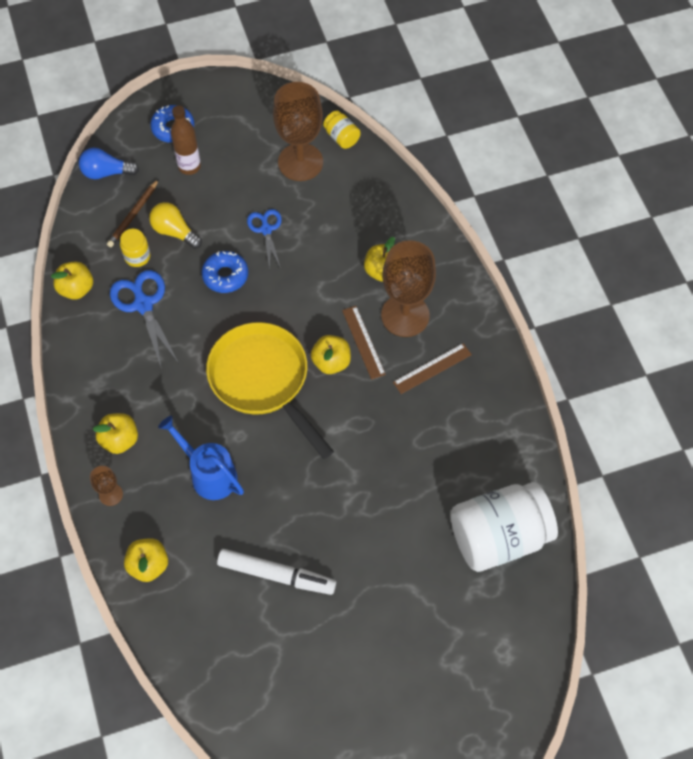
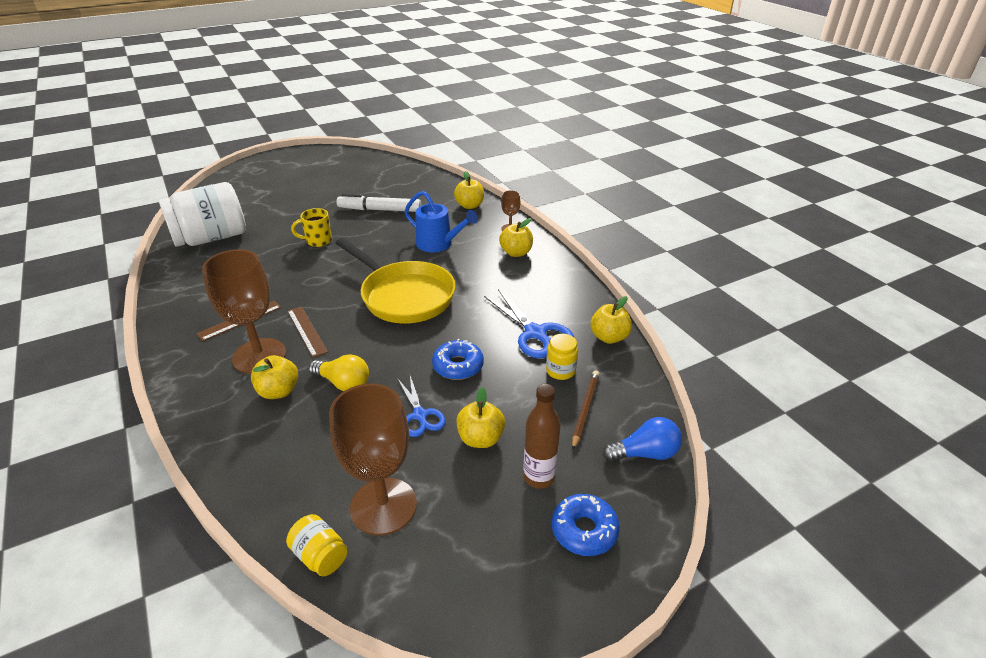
camera: 170 degrees right, 25 degrees down
(174, 231) = (529, 399): yellow light bulb -> yellow light bulb (343, 383)
(331, 362) = (340, 314): yellow apple -> yellow apple (480, 438)
(360, 506) = (318, 241): none -> yellow mug

